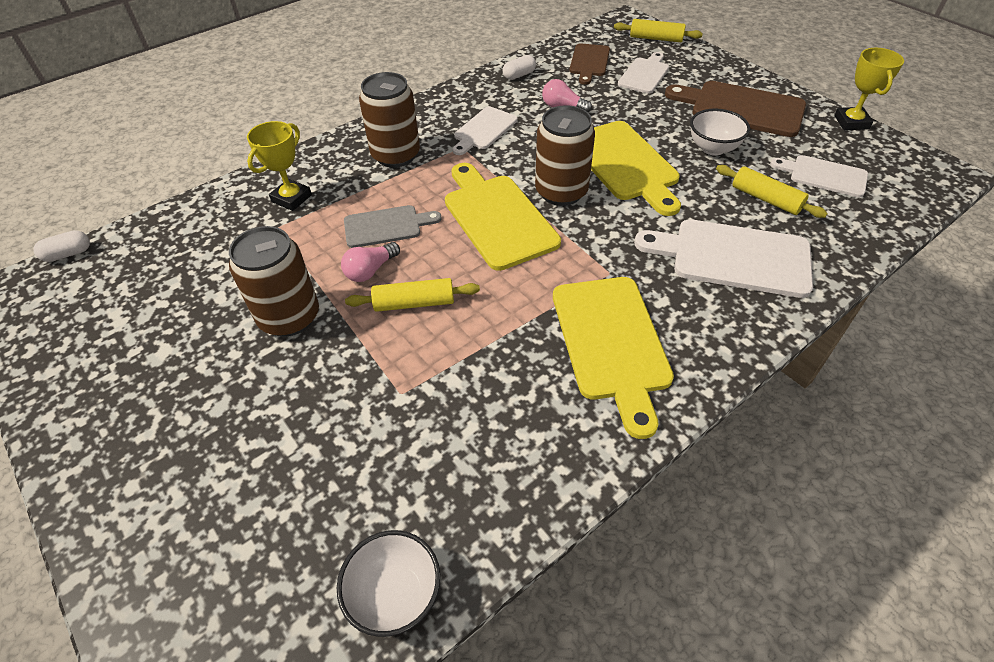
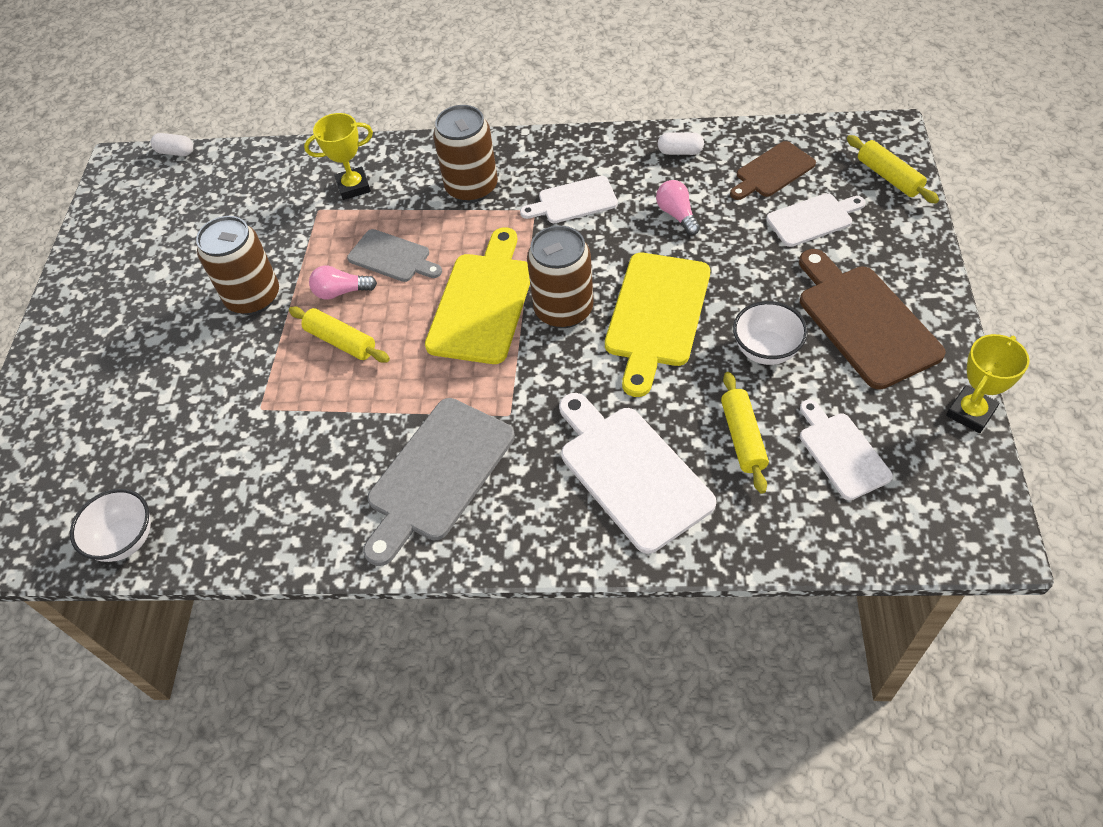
camera: 45 degrees right, 5 degrees up
(611, 343) = (437, 474): yellow cutting board -> grey cutting board

